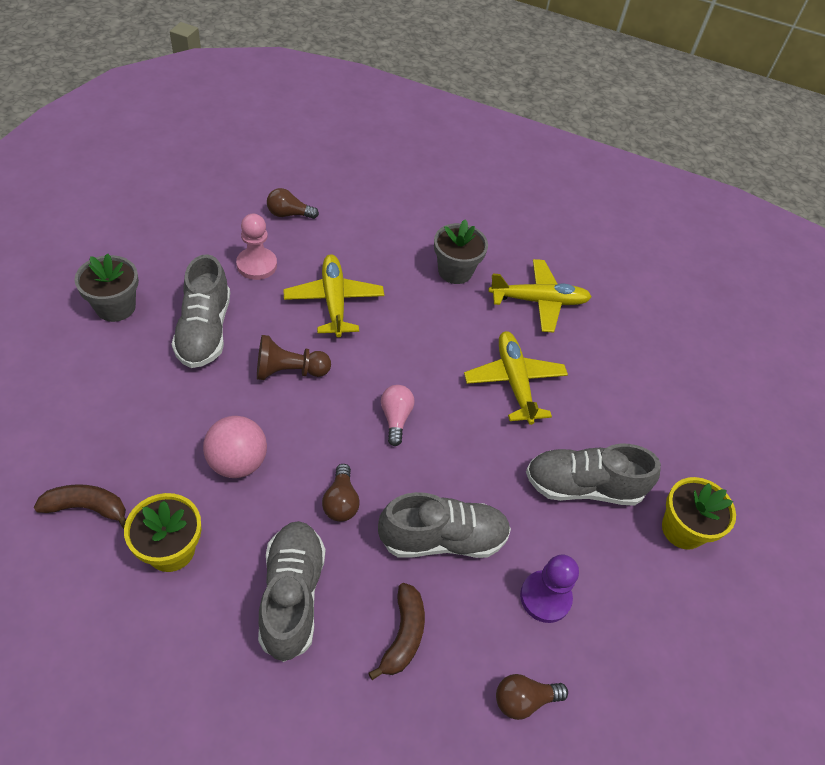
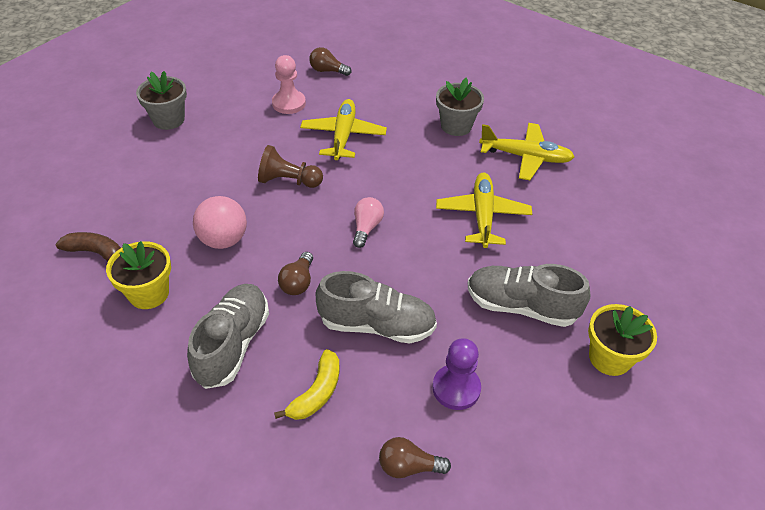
camera: 20 degrees right, 5 degrees down
(204, 330) = (231, 144): grey shoe -> none
(403, 635) = (317, 392): brown banana -> yellow banana

